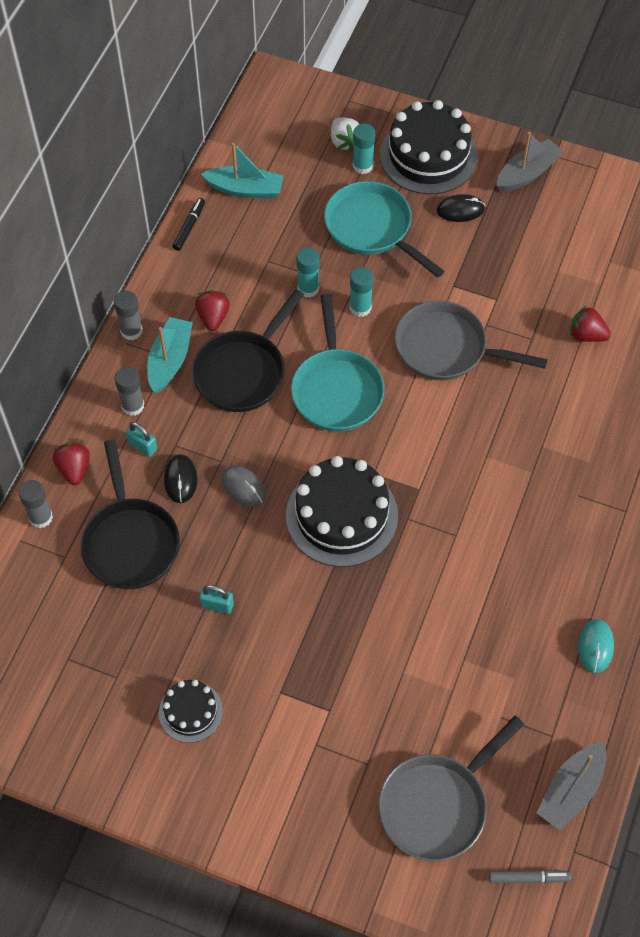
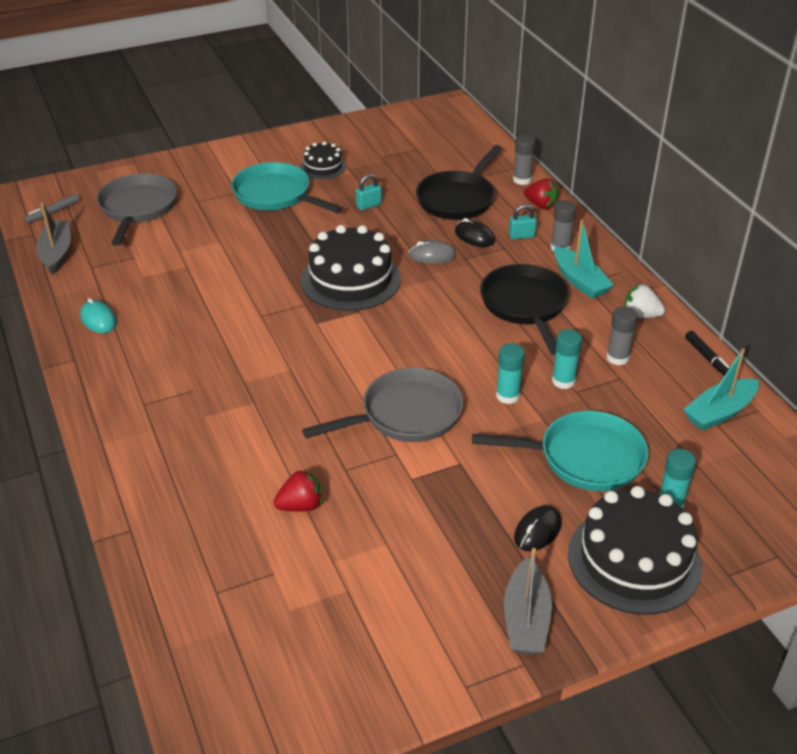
camera: 135 degrees right, 20 degrees down
(130, 542) = (458, 199): black pan -> black pan turned 90 degrees counterclockwise
(131, 331) = (629, 279): grey glue stick -> grey glue stick (617, 357)
(213, 317) = (595, 320): red strawberry -> none
(336, 389) = (449, 337): turquoise pan -> turquoise pan (276, 195)
(344, 142) = (717, 512): white strawberry -> white strawberry (640, 315)

